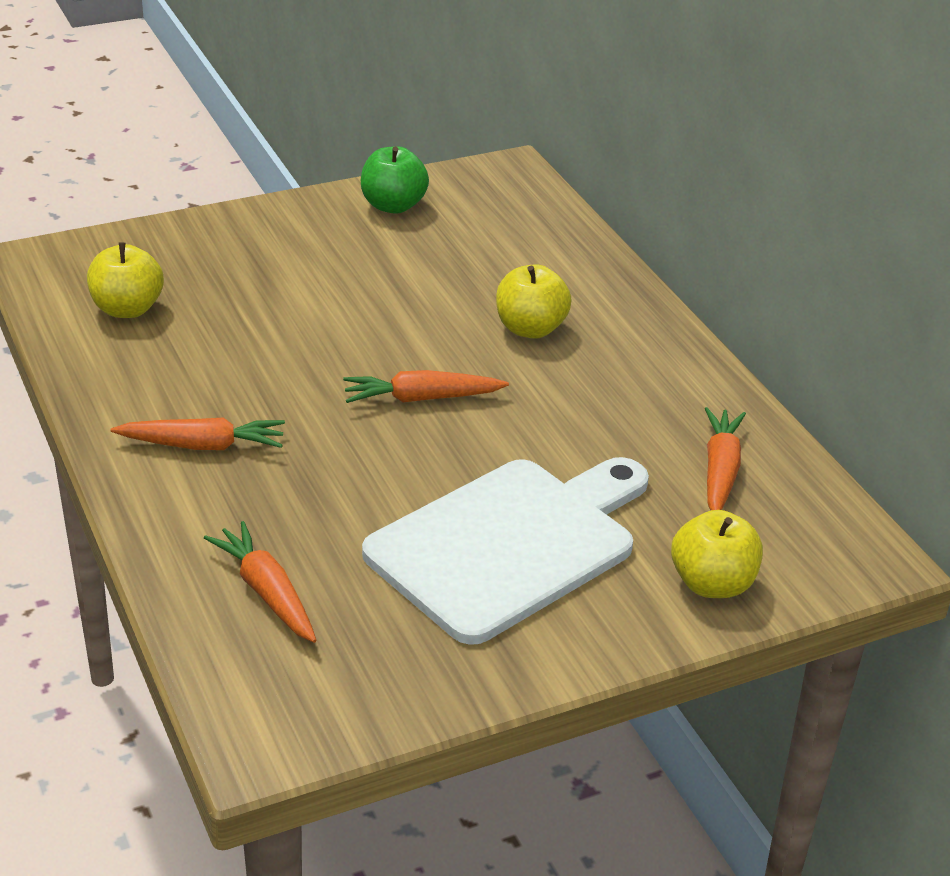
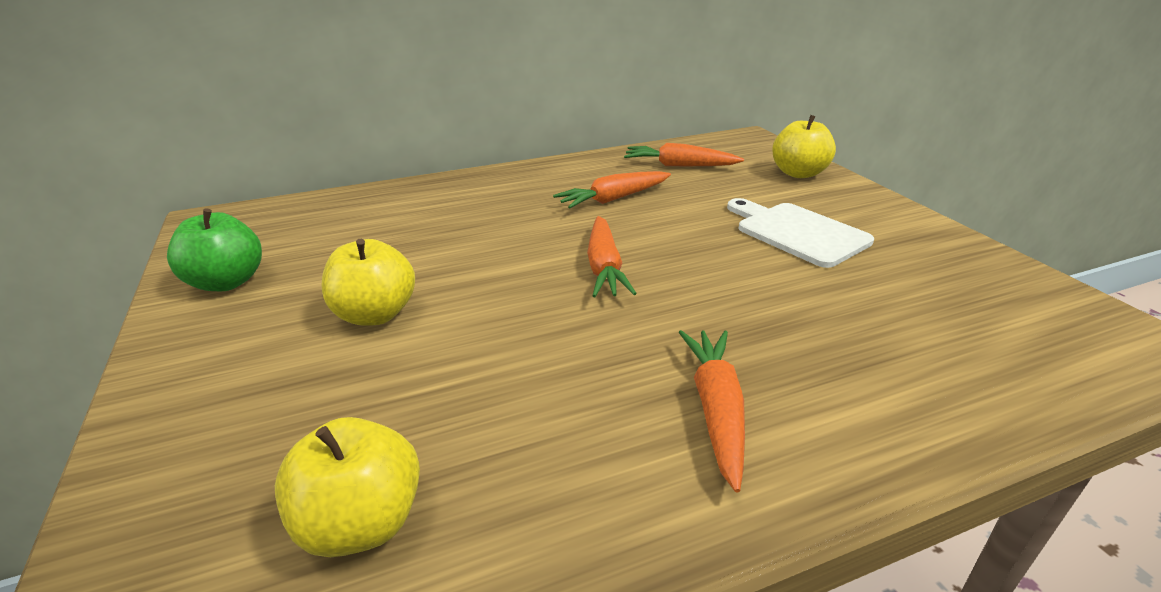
camera: 85 degrees left, 5 degrees down
(267, 592) = (946, 349): orange carrot -> orange carrot (613, 199)
(510, 544) = (797, 232): white cutting board -> white cutting board, size x0.59
(530, 329) = (497, 218): yellow apple -> yellow apple (375, 314)

